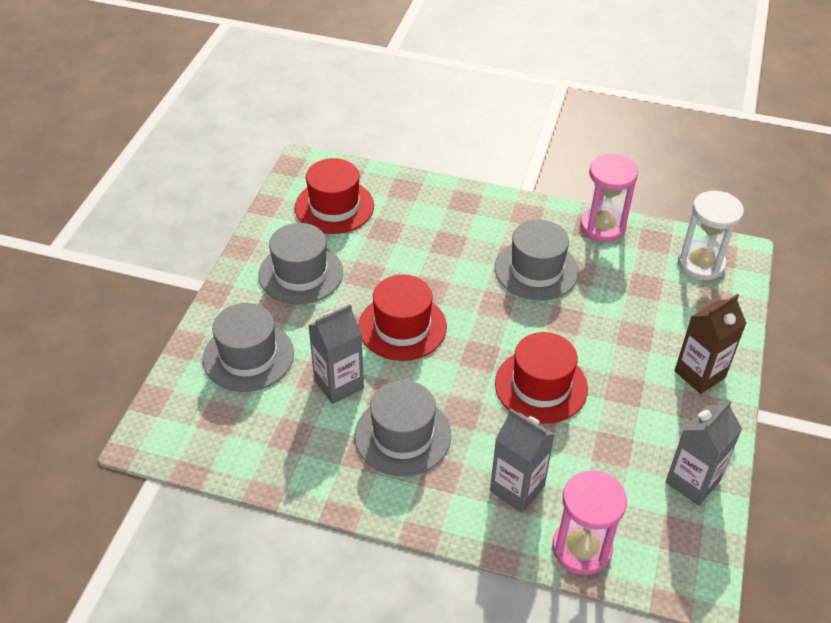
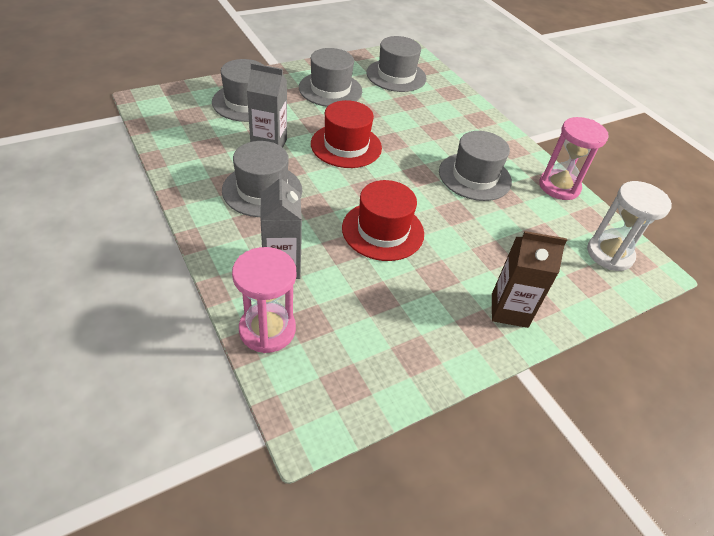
camera: 40 degrees right, 0 degrees up
(334, 206) = (396, 75): red hat -> grey hat
(692, 482) = (404, 363): grey carton -> none

